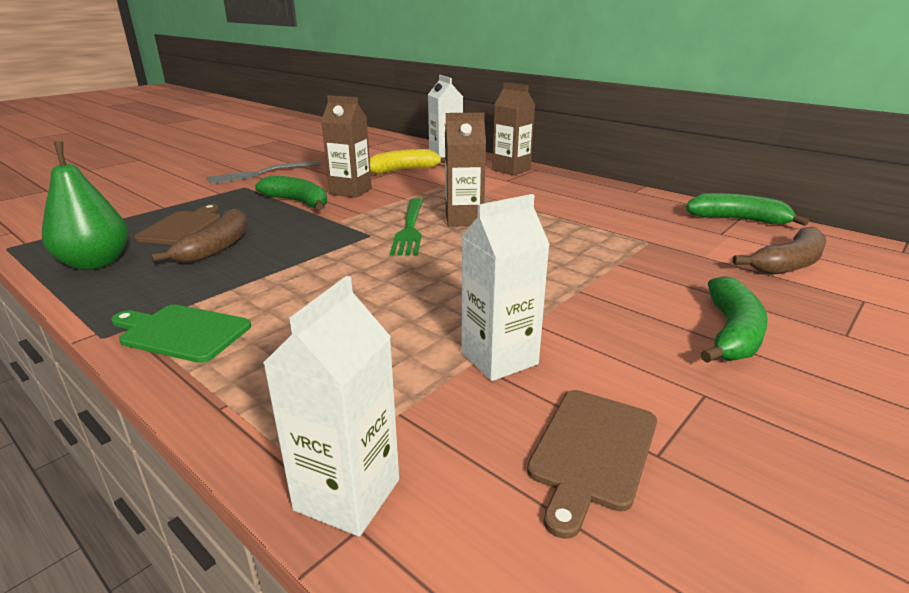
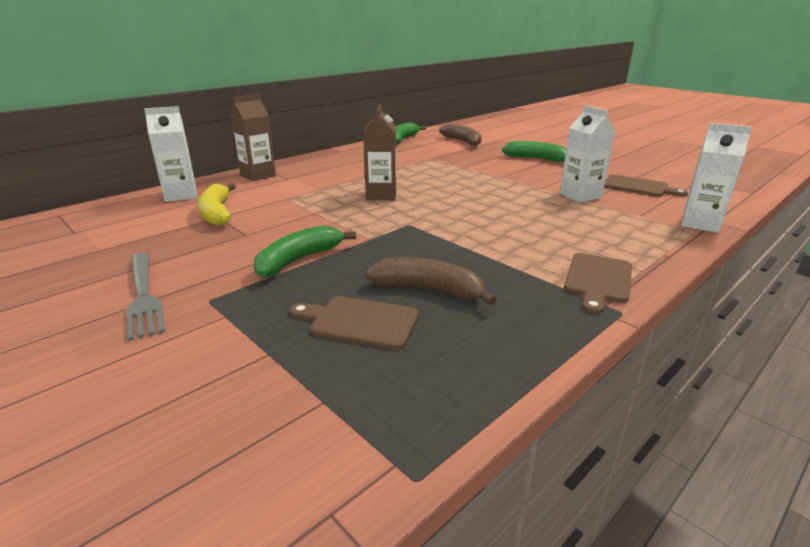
camera: 85 degrees left, 0 degrees up
(96, 263) = (474, 360): green pear -> none
(182, 332) = (598, 280): green cutting board -> brown cutting board
(350, 191) = (277, 236): brown carton -> none
(410, 229) = (397, 212): green fork -> none

